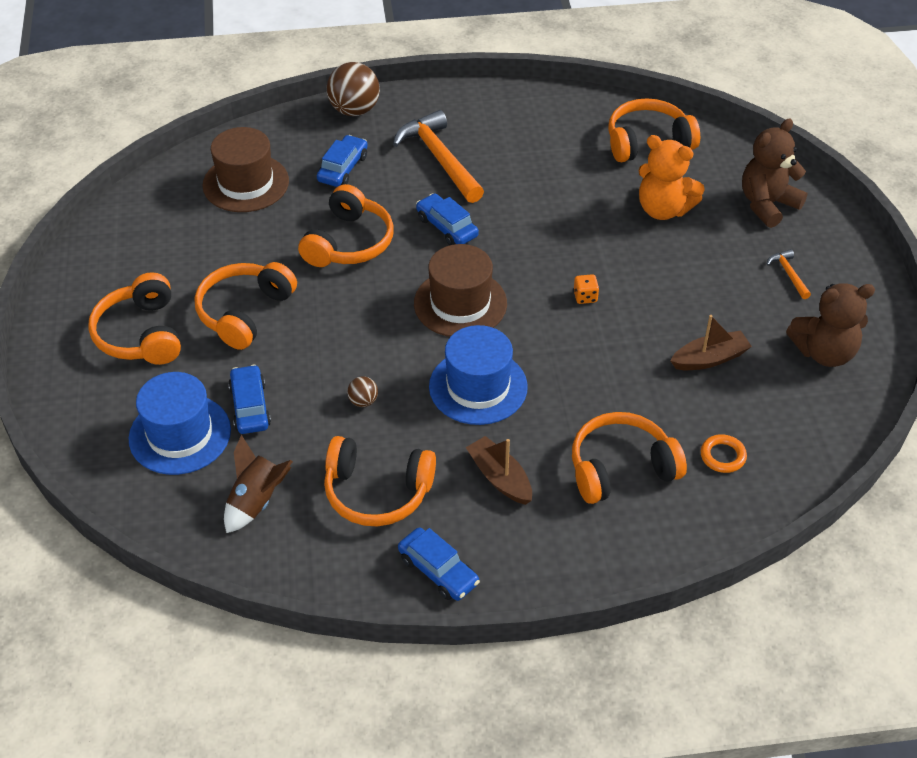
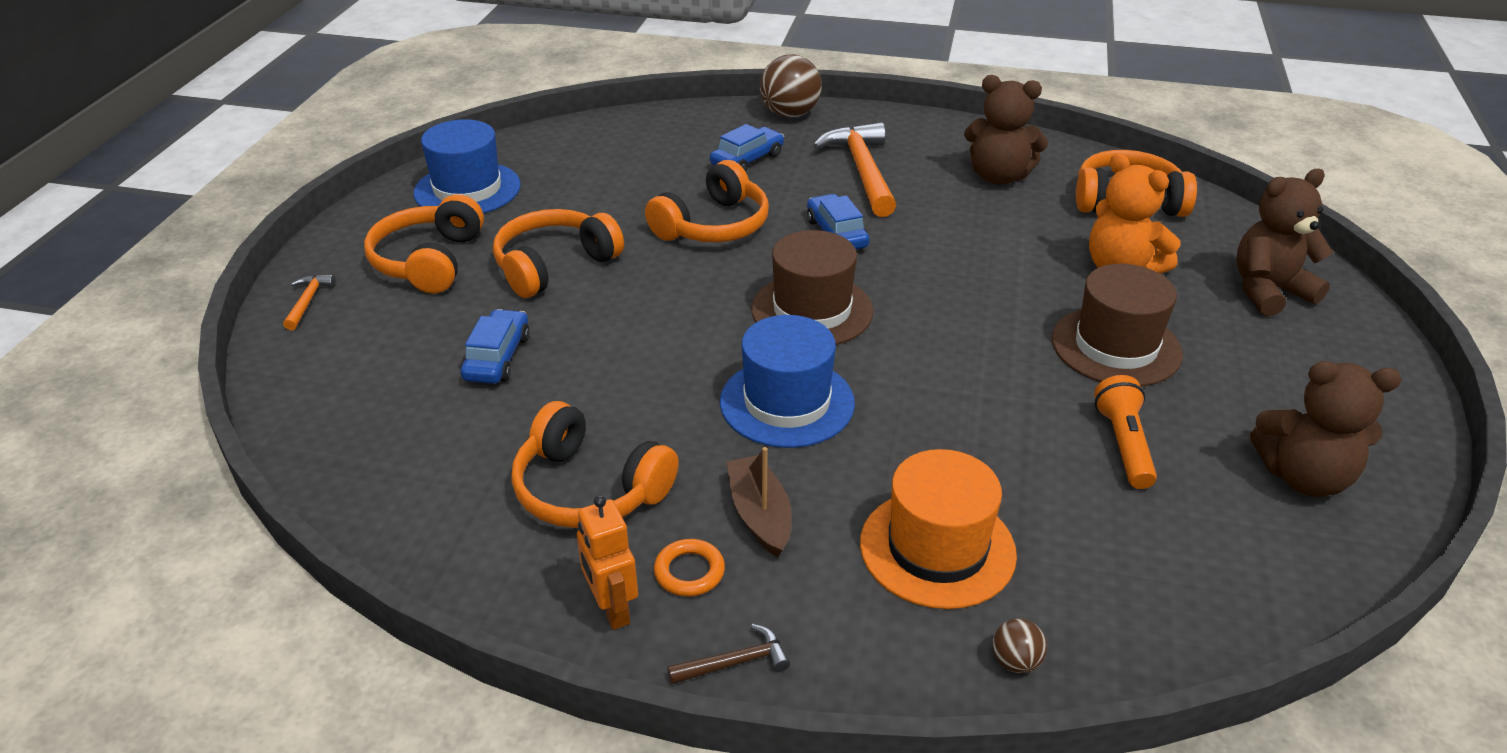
camera: 20 degrees right, 10 degrees down
(180, 434) = (399, 366): blue hat -> blue hat (467, 189)
(246, 183) = (633, 153): brown hat -> brown hat (1116, 346)
(256, 501) = (435, 460): brown rocket -> none
(363, 401) = (634, 384): brown ball -> brown ball (1015, 662)
(438, 571) = (612, 609): blue car -> orange robot
(532, 581) = (735, 662): none -> brown hammer
(546, 140) = (998, 176): none -> brown teddy bear
(585, 297) = (976, 337): orange dice -> none
(621, 468) = (937, 548): orange headphones -> orange hat
(709, 359) = (1123, 445): brown boat -> orange flashlight
(722, 456) = (1098, 572): orange ring -> orange ring (689, 572)
(788, 274) = (1276, 372): orange hammer -> orange hammer (308, 301)

